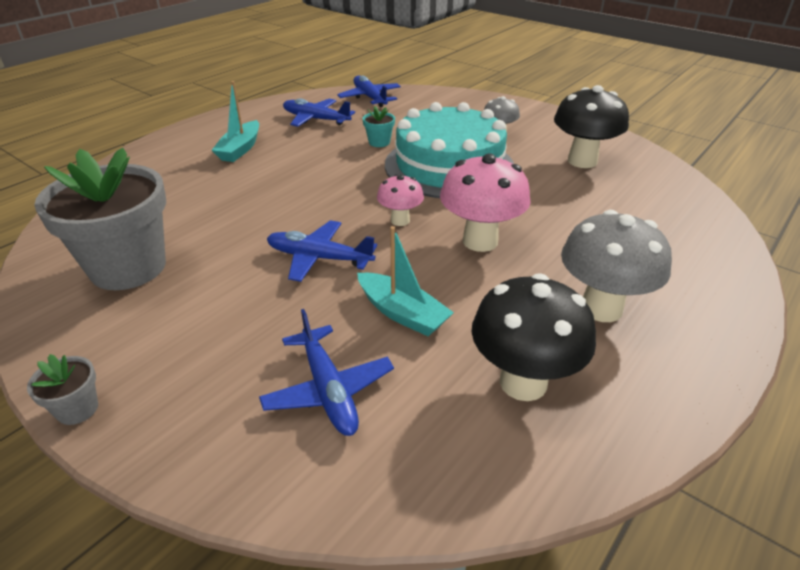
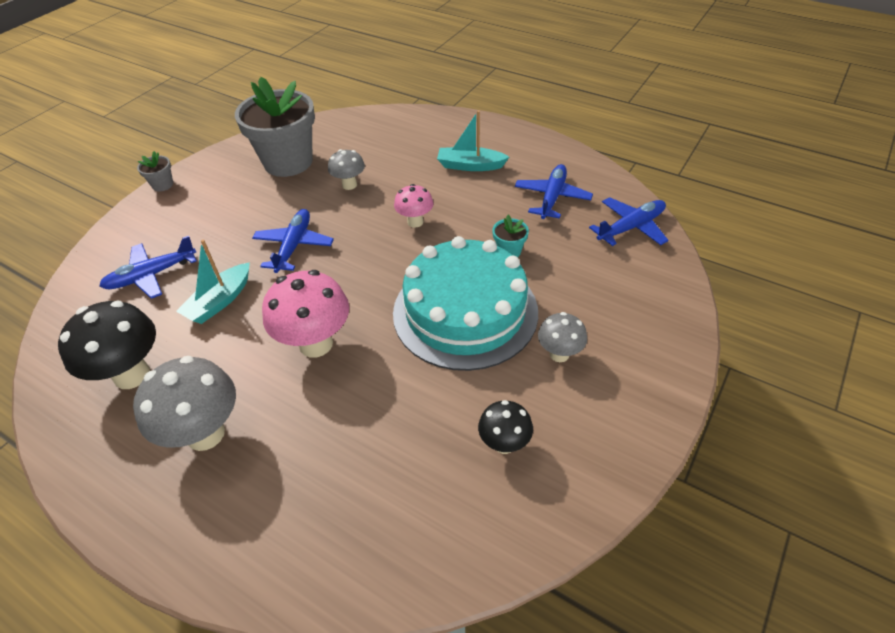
camera: 85 degrees right, 10 degrees up
(221, 219) = (349, 185): none -> grey mushroom
(400, 220) = (350, 285): pink mushroom -> pink mushroom (415, 222)
(582, 161) = (504, 444): black mushroom -> black mushroom, size x0.57

